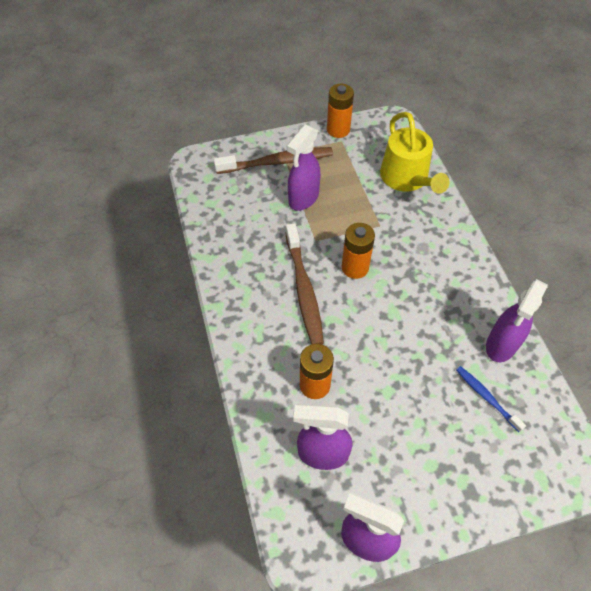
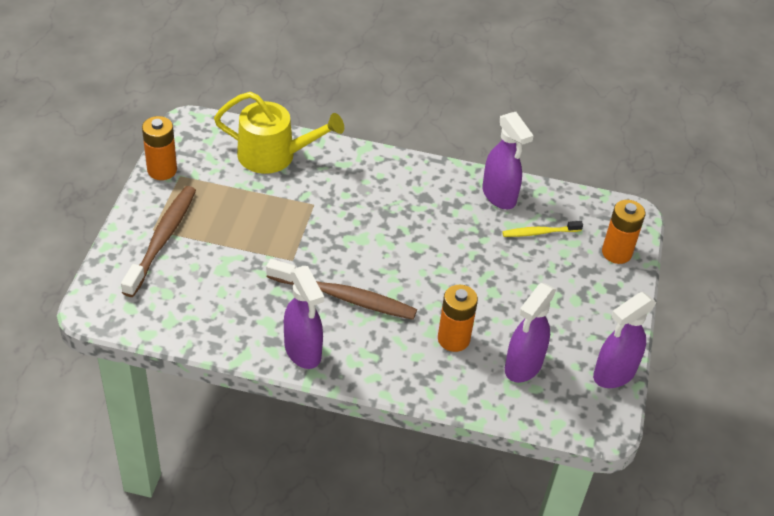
camera: 65 degrees left, 10 degrees down
(303, 198) = (231, 243): purple spray bottle -> purple spray bottle (303, 351)
(355, 267) = (348, 247): orange battery -> orange battery (616, 253)
(486, 397) = (539, 232): blue toothbrush -> yellow toothbrush

